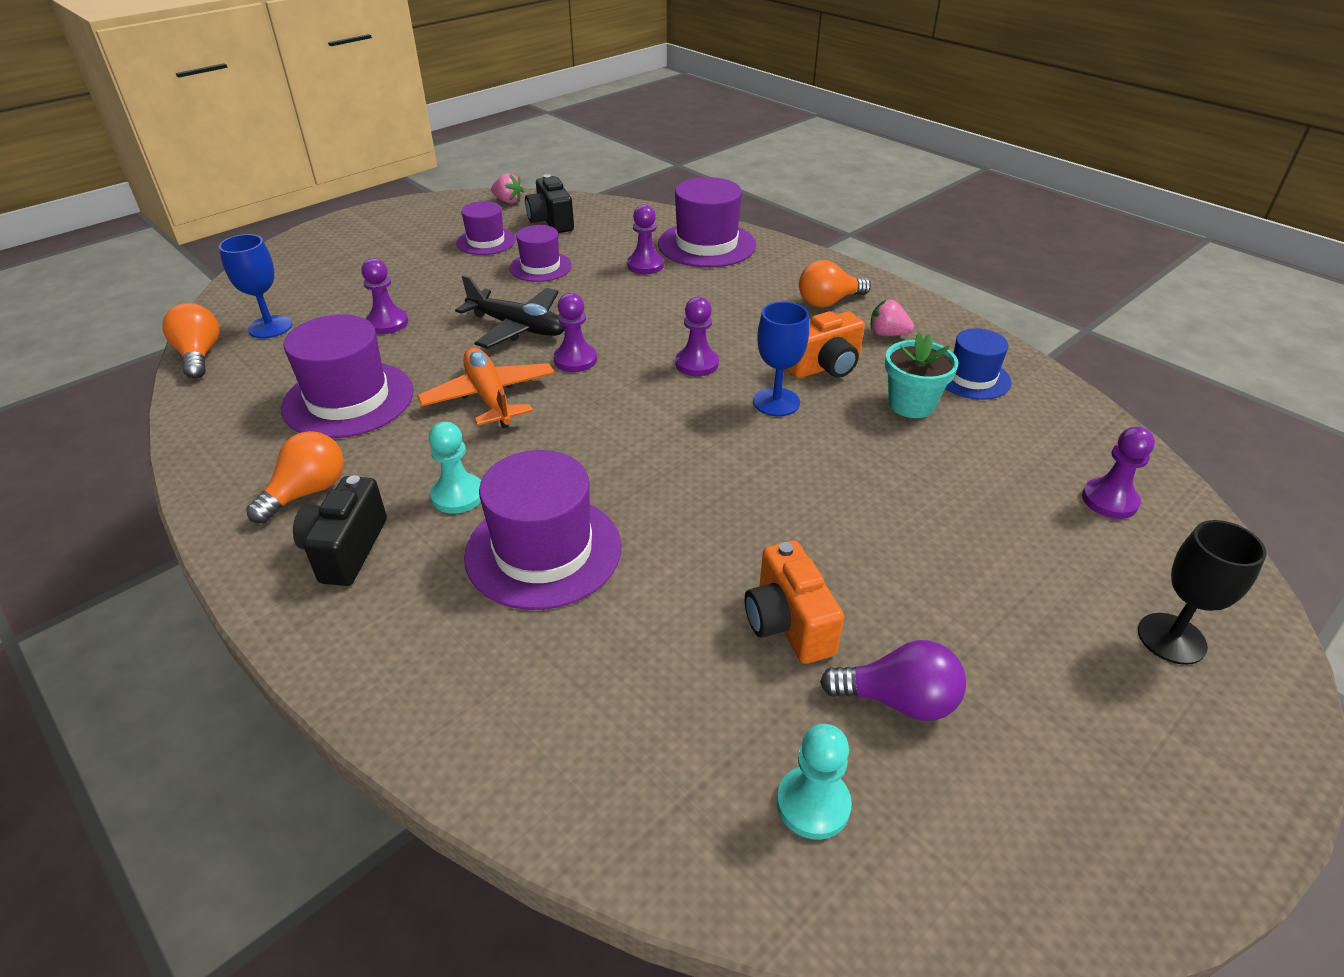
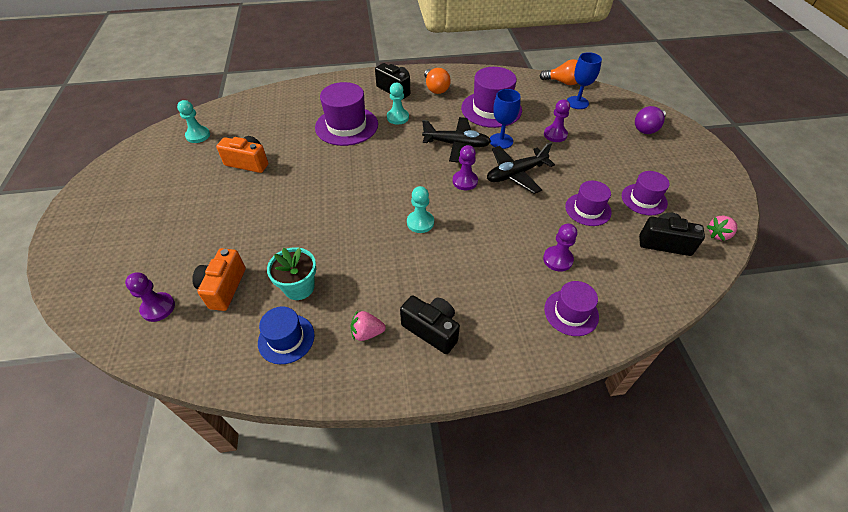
camera: 125 degrees right, 10 degrees up
(490, 397) = (457, 144): orange plane -> black plane
(697, 364) = (420, 222): purple pawn -> turquoise pawn
(706, 245) = (571, 312): purple hat -> purple hat, size x0.61
(776, 402) = (358, 233): blue goblet -> blue goblet (501, 141)
(825, 367) = (366, 274): orange camera -> orange camera (223, 288)
(828, 302) = (432, 329): orange light bulb -> black camera
(887, 334) = (367, 333): pink strawberry -> pink strawberry turned 150 degrees counterclockwise
(898, 700) = (194, 169): purple light bulb -> purple light bulb (647, 128)
(1171, 638) = (105, 255): black goblet -> none

